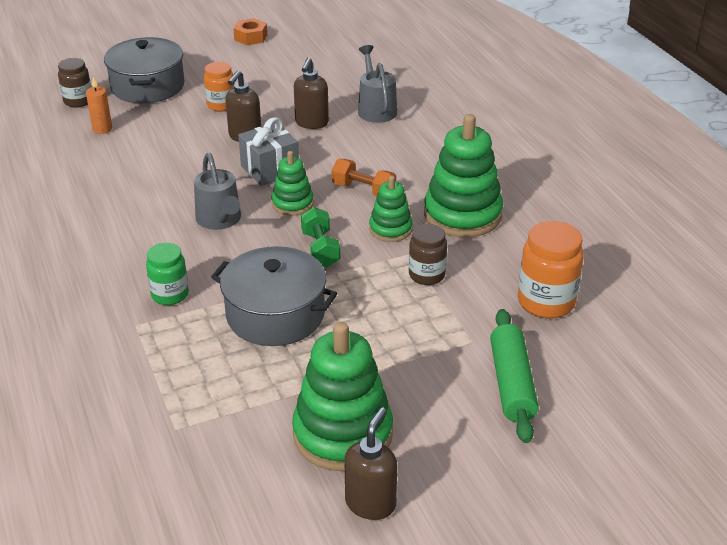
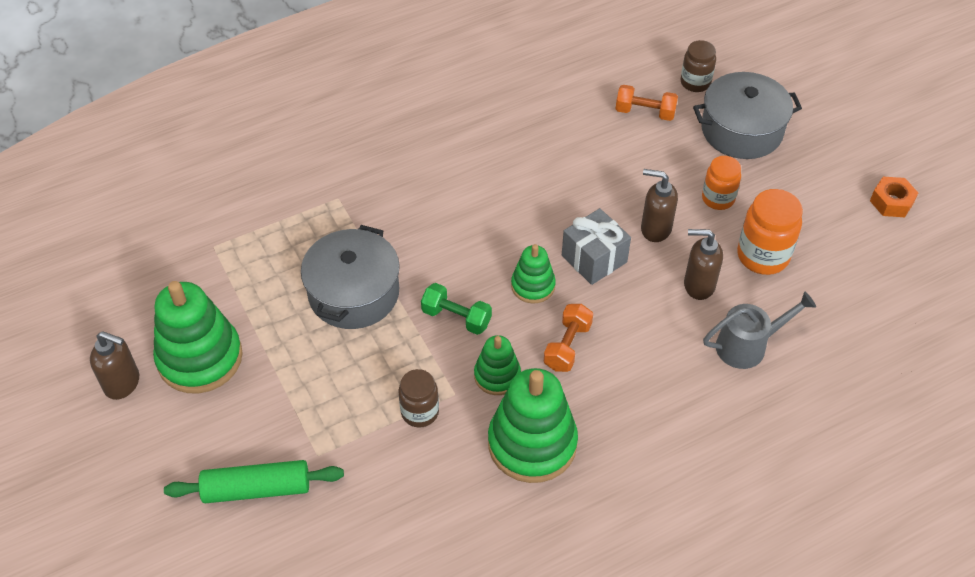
camera: 85 degrees right, 15 degrees up
(102, 129) = (645, 112): orange candle -> orange dumbbell
(170, 295) = (379, 213): green jar -> none
(220, 220) = (496, 231): grey watering can -> none
(320, 249) = (456, 317): green dumbbell -> green dumbbell turned 45 degrees clockwise
(546, 302) = (380, 524): orange jar -> orange jar (763, 256)

